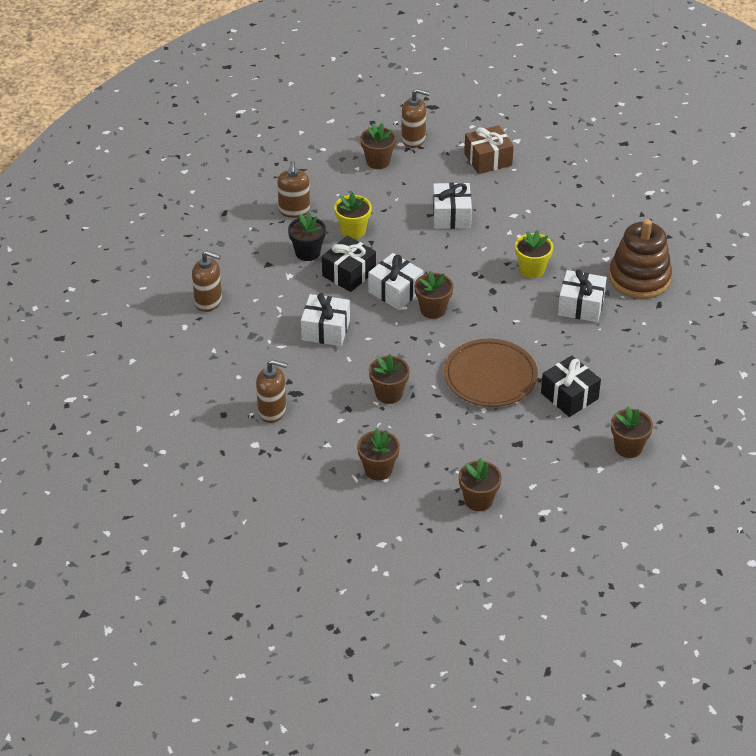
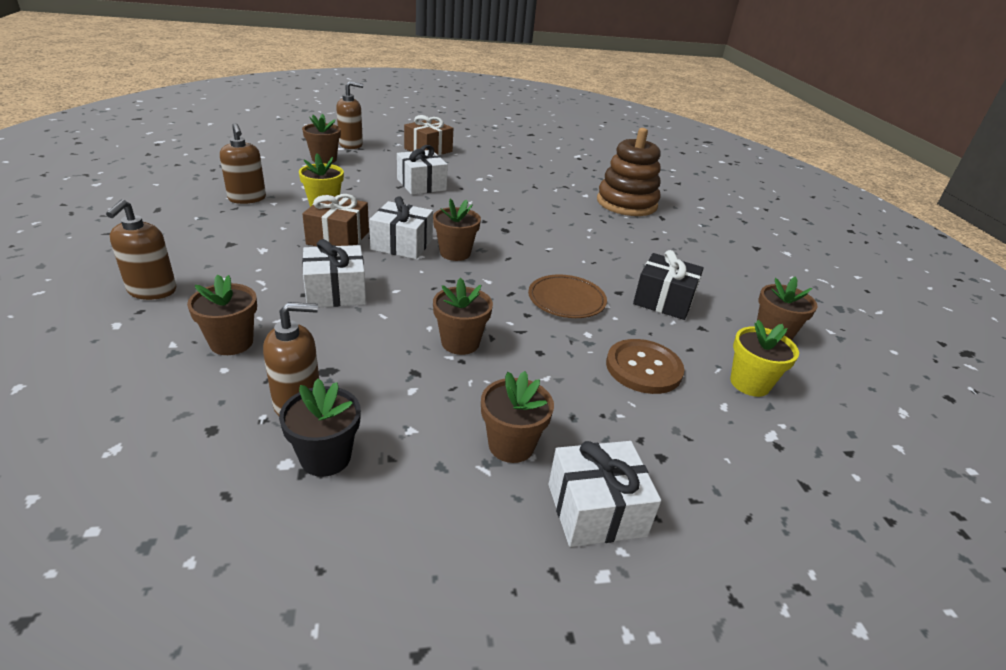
camera: 30 degrees left, 10 degrees down
(208, 301) = (152, 291): brown soap dispenser -> brown soap dispenser turned 105 degrees clockwise
(307, 252) = (278, 228): black flower pot -> black flower pot (326, 457)
(349, 273) = (338, 238): black gift -> brown gift
(478, 500) = (680, 446): brown flower pot -> brown flower pot (231, 343)
(490, 377) = (566, 300): brown plate -> brown plate, size x0.67
(501, 446) = (643, 368): none -> brown button
(532, 269) = (528, 210): yellow flower pot -> yellow flower pot (749, 383)
(581, 306) = (598, 228): white gift -> white gift (596, 510)

